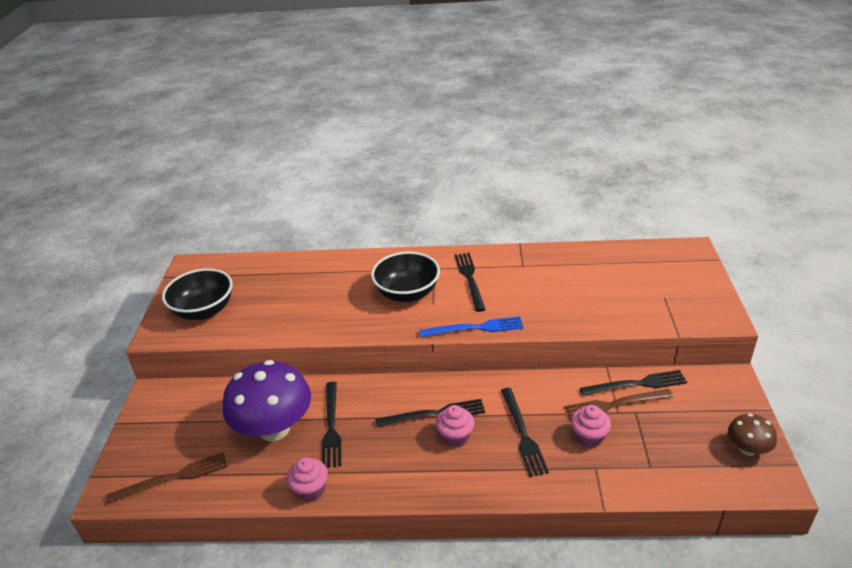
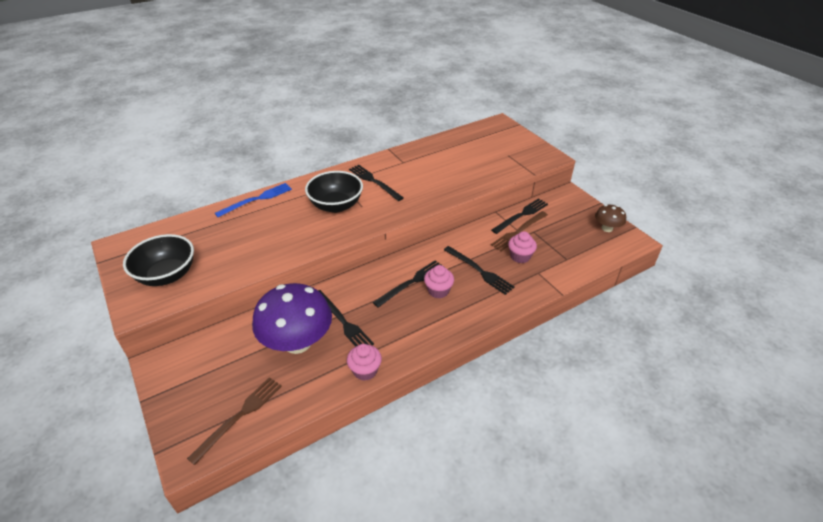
camera: 35 degrees left, 5 degrees up
(475, 328) = (406, 212): blue fork -> blue fork (257, 199)

